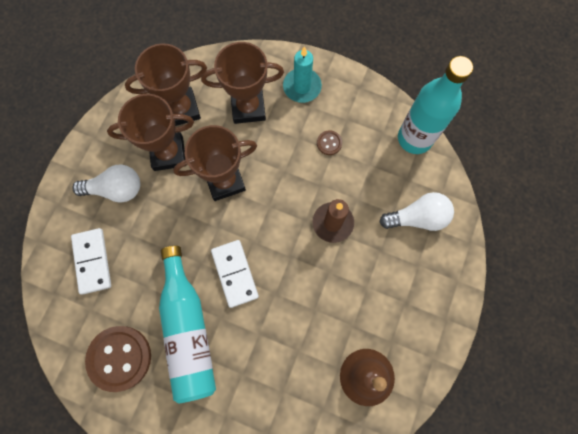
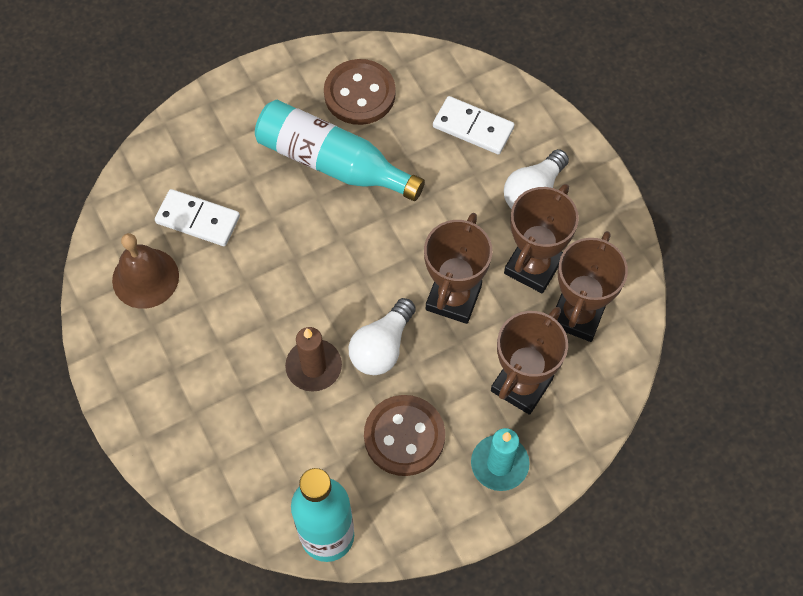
camera: 130 degrees right, 10 degrees down
(235, 273) = (347, 238): white domino -> white domino (198, 220)
(329, 143) = (404, 436): brown button -> brown button, size x2.21
(417, 217) = (240, 457): white light bulb -> white light bulb (382, 347)

